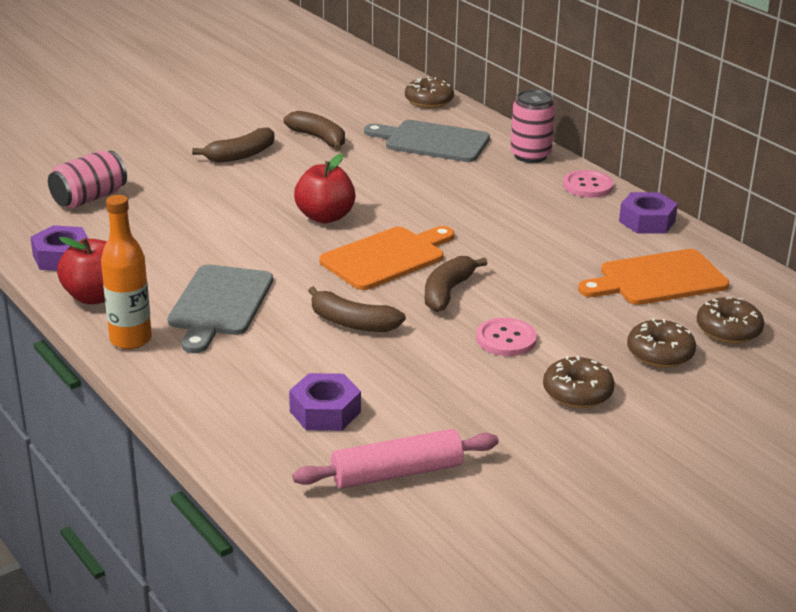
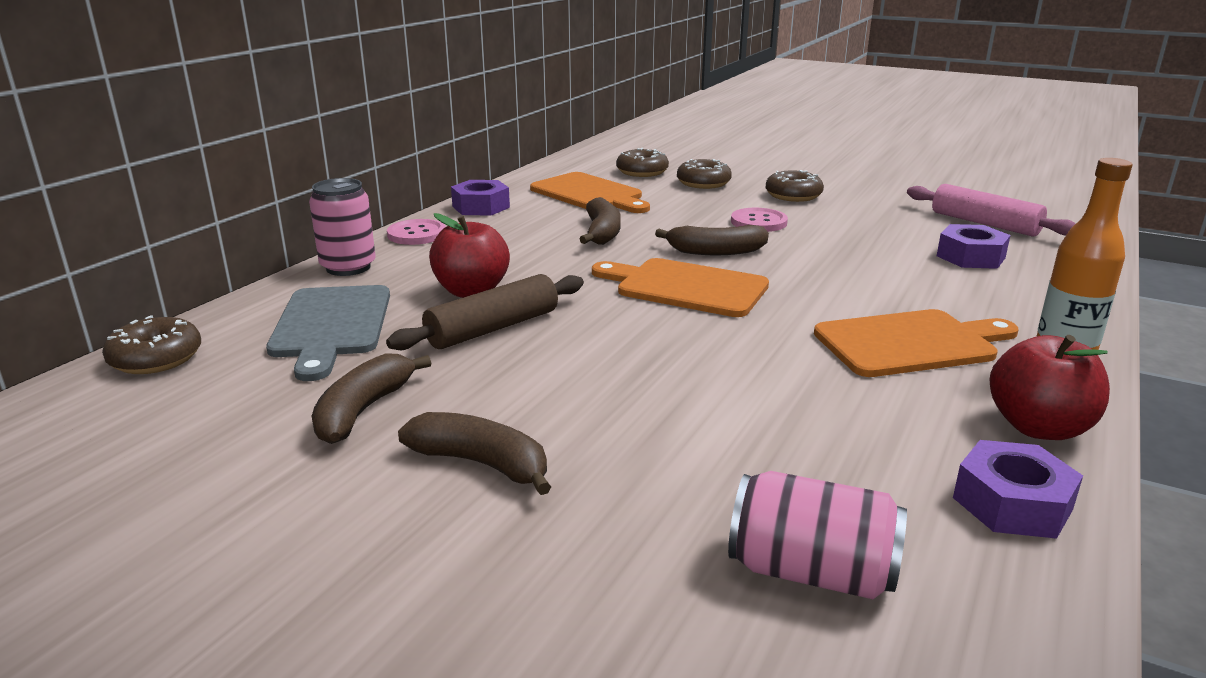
camera: 115 degrees left, 5 degrees down
(219, 304) = (911, 343): grey cutting board -> orange cutting board
(325, 217) = (630, 339): red apple -> red apple (471, 291)
(352, 323) = (830, 275): brown banana -> brown banana (602, 233)
(383, 182) = (493, 328): none -> brown rolling pin

